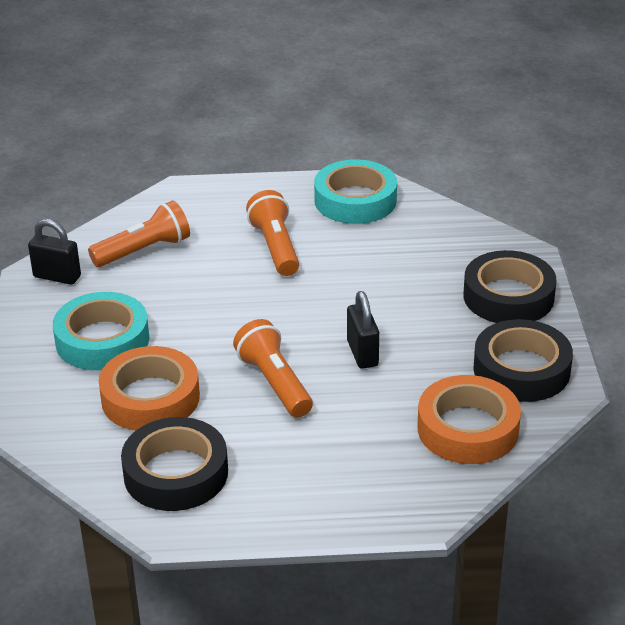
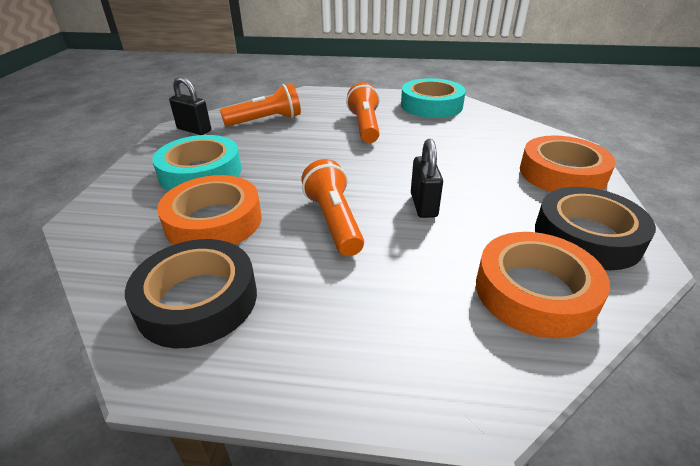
camera: 10 degrees right, 0 degrees up
(508, 296) = (562, 174): black tape -> orange tape

